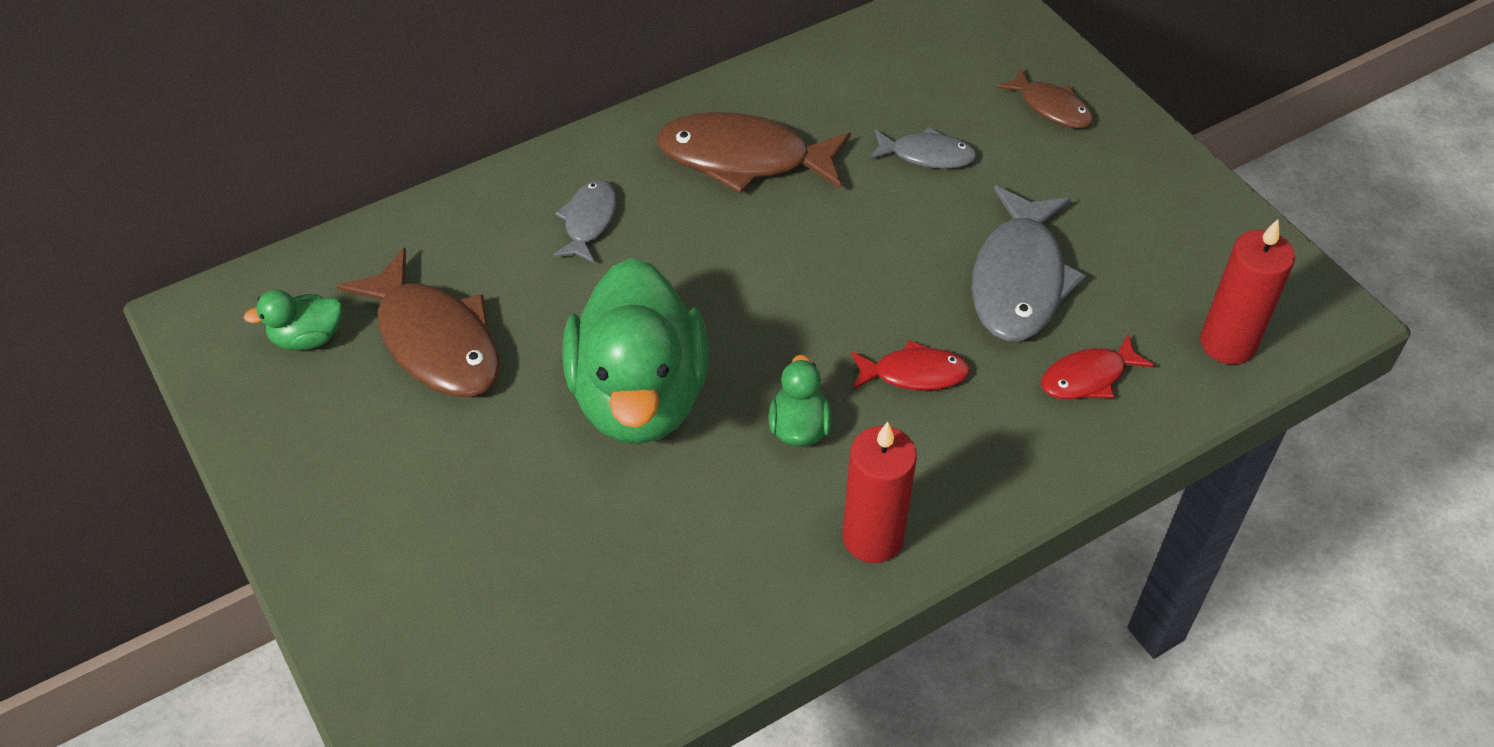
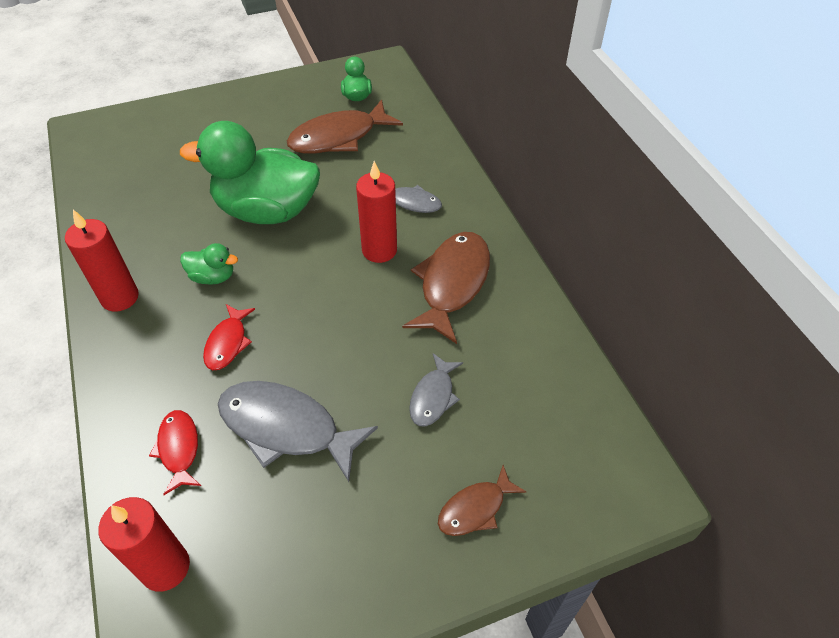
camera: 100 degrees right, 0 degrees up
(698, 242) = (379, 250): none -> red candle

